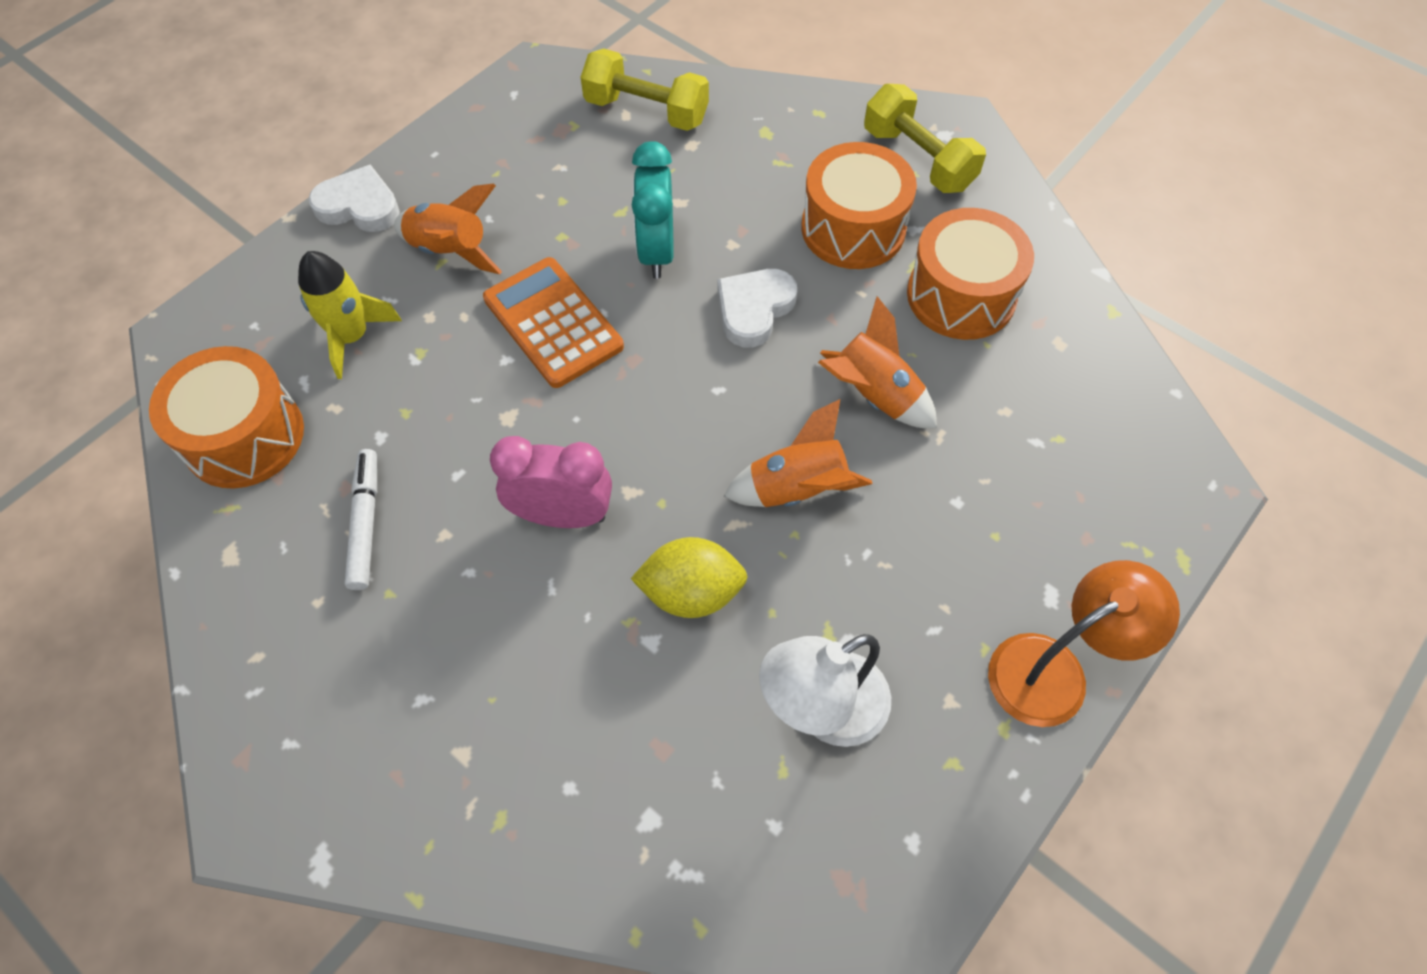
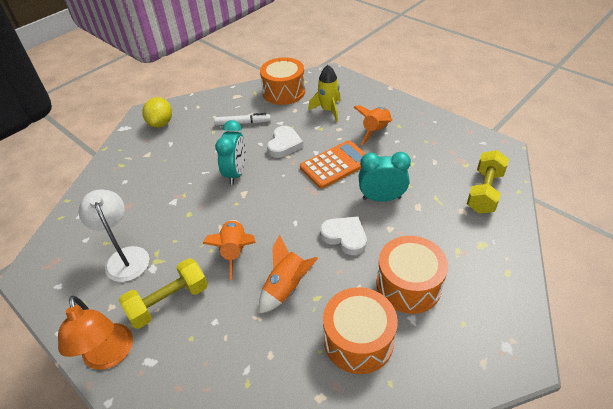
camera: 95 degrees right, 15 degrees down
(359, 206) = (398, 104): white heart -> white heart (284, 144)
(562, 515) = (236, 173): pink clock -> turquoise clock
(691, 592) = (191, 213): yellow lemon -> yellow lemon (161, 123)
(918, 159) = (477, 327): yellow dumbbell -> yellow dumbbell (169, 302)

